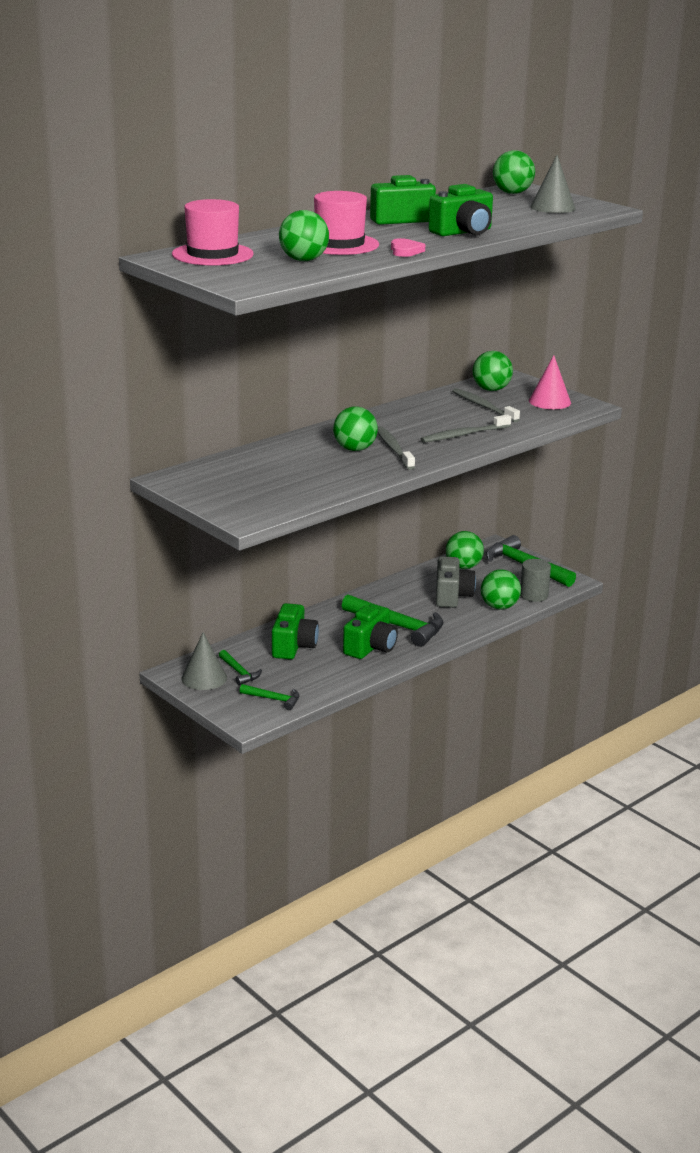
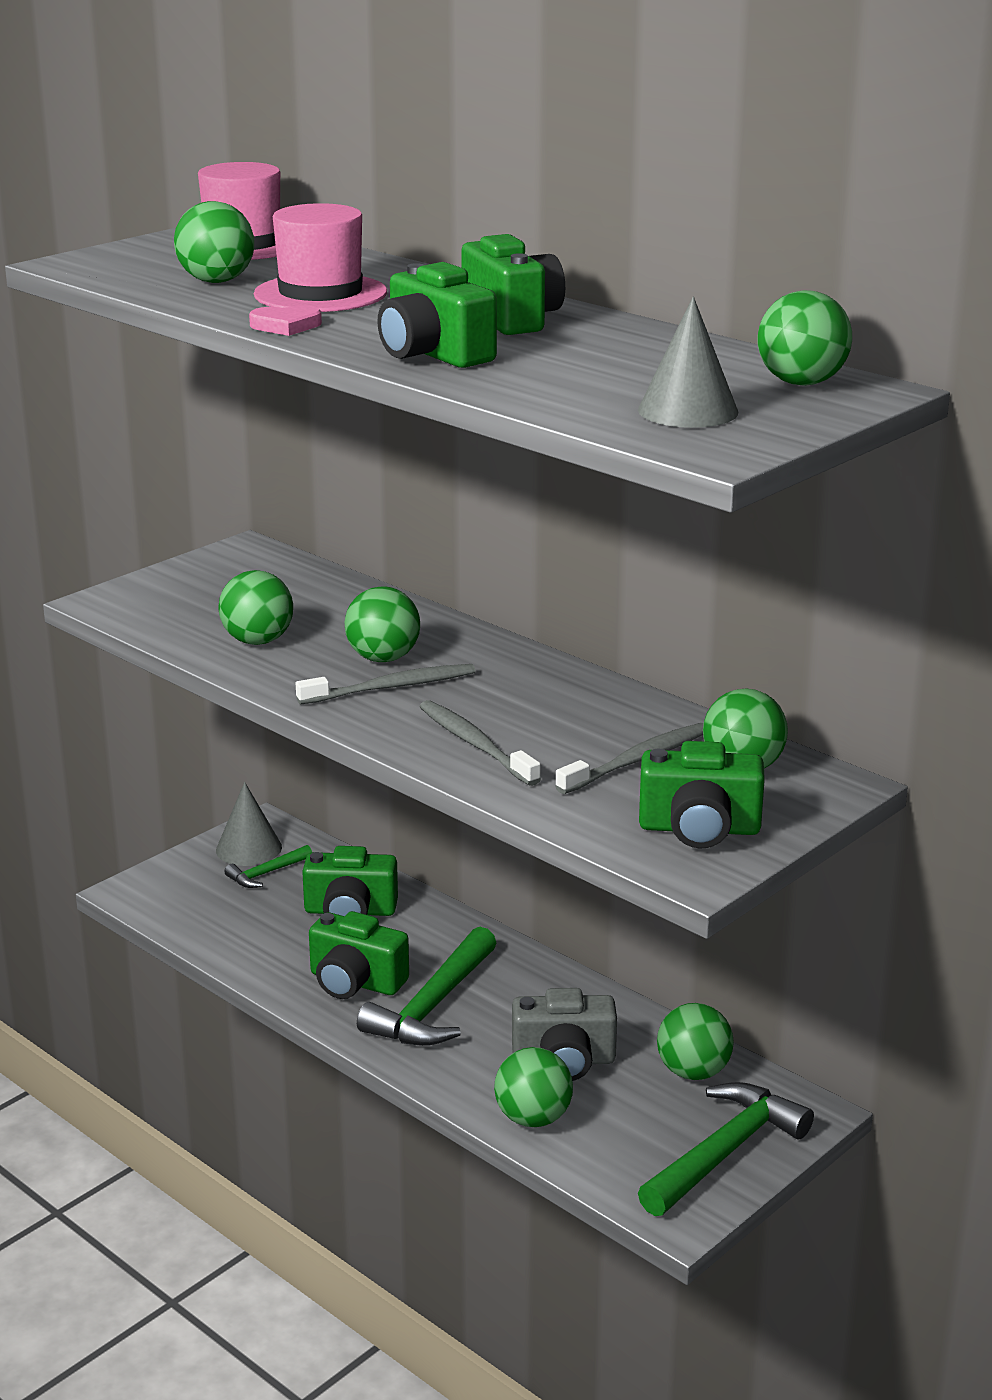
camera: 85 degrees right, 0 degrees up
(274, 699) = (188, 907): green hammer -> none
(322, 477) = (258, 641): none -> green ball
(534, 595) = (594, 1163): grey cylinder -> none
(549, 401) = (699, 829): pink cone -> green camera

